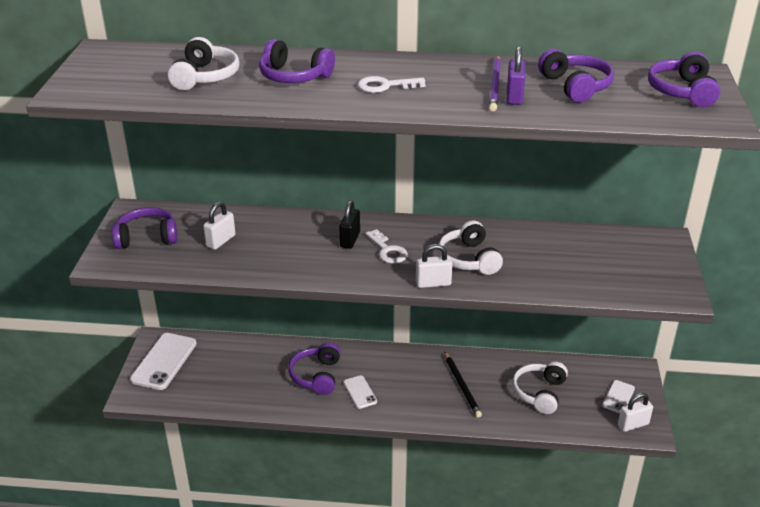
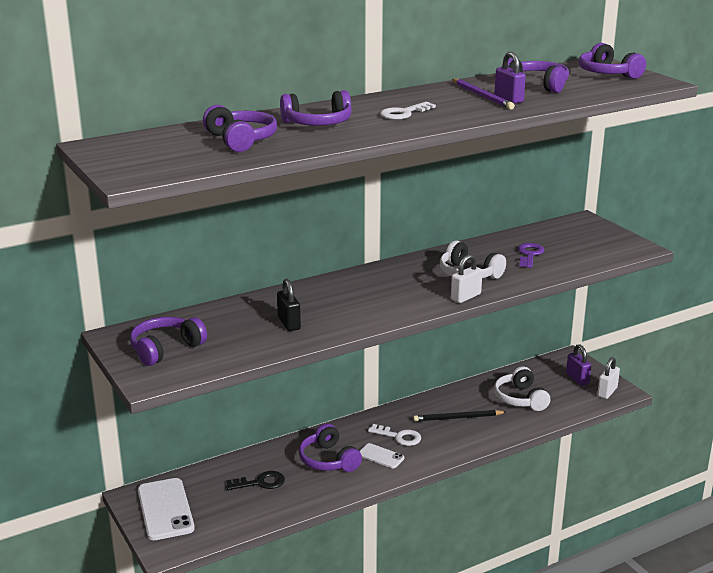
camera: 35 degrees left, 10 degrees down
(205, 77) = (241, 140): white headphones -> purple headphones
(221, 241) = (243, 328): white padlock -> none
(248, 371) = (261, 482): none -> black key
(350, 239) = (356, 291): black padlock -> black padlock (289, 323)
(388, 250) = (398, 288): white key -> white key (399, 437)
(462, 386) = (457, 418): black pencil -> black pencil turned 135 degrees clockwise
(554, 259) = (529, 254): none -> purple key
(618, 397) = (577, 379): white phone -> purple padlock

